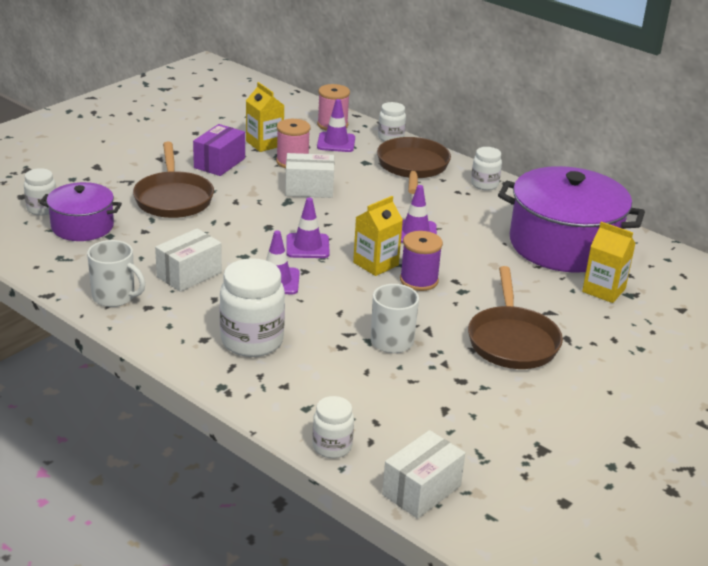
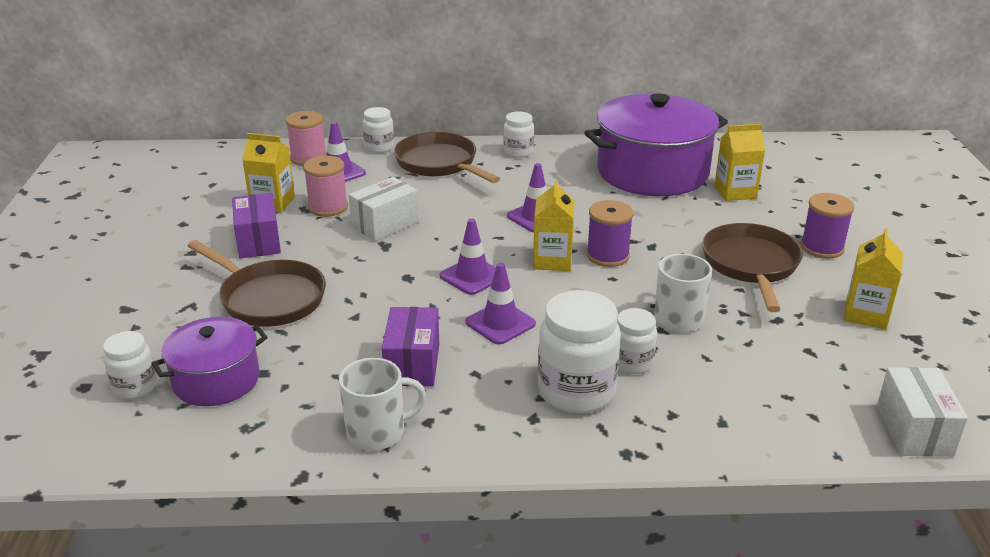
camera: 40 degrees left, 0 degrees up
(189, 274) = (413, 364): white box -> purple box
(332, 447) = (799, 442): white jar -> white jar (632, 363)
(512, 340) = (751, 265): brown pan -> brown pan turned 135 degrees counterclockwise
(535, 415) = (866, 314): none -> yellow carton
(595, 360) = (822, 248): none -> purple spool

